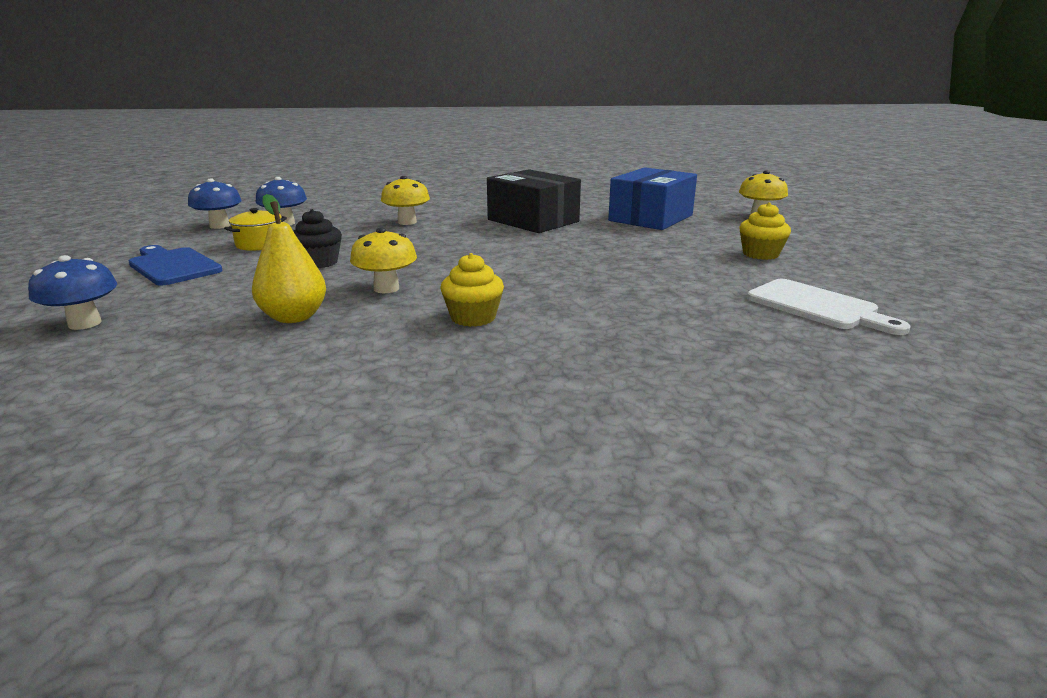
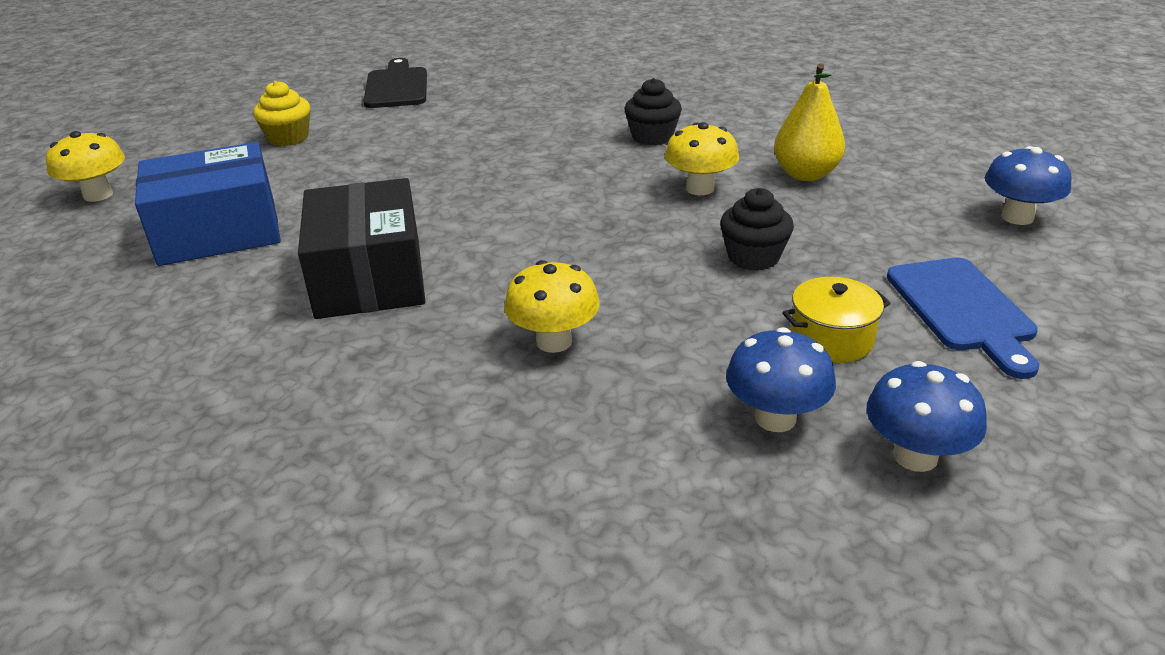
camera: 145 degrees left, 10 degrees up
(473, 317) = (652, 137): yellow cupcake -> black cupcake
(817, 307) = (397, 86): white cutting board -> black cutting board

